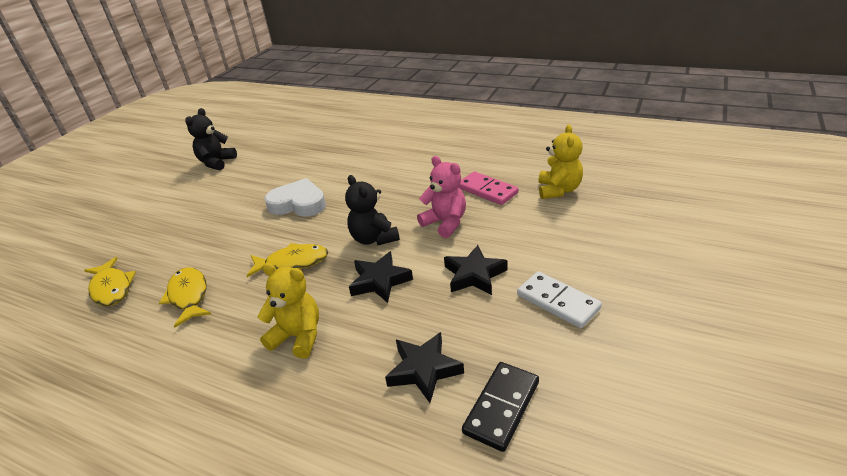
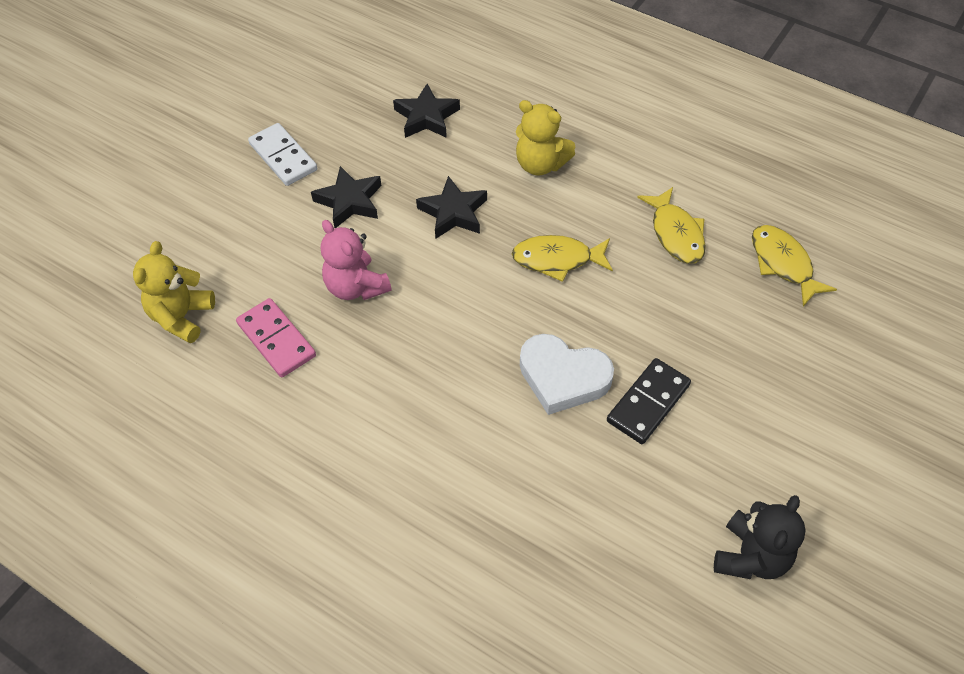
camera: 175 degrees left, 20 degrees up
(374, 238) = (453, 278): black teddy bear -> none
(502, 407) = (374, 83): black domino -> black domino (648, 403)

